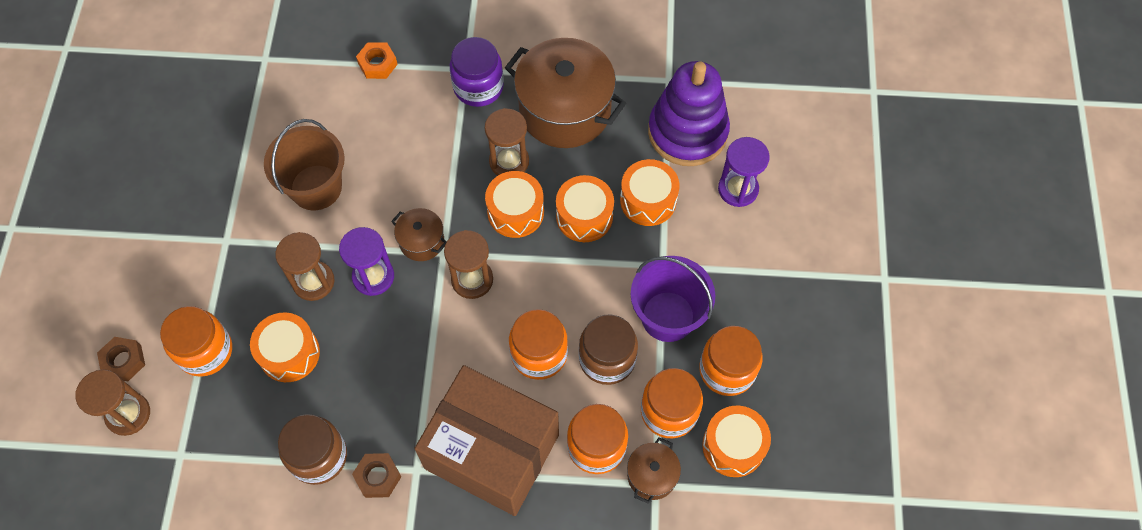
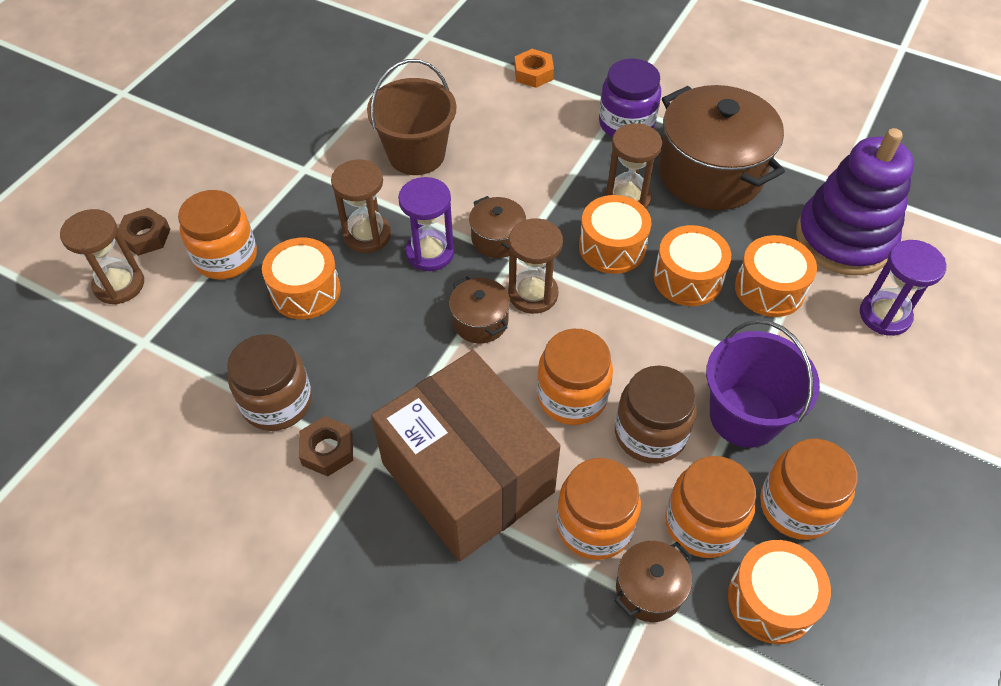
camera: 25 degrees right, 10 degrees down
(442, 321) = (480, 321): none -> brown pot

